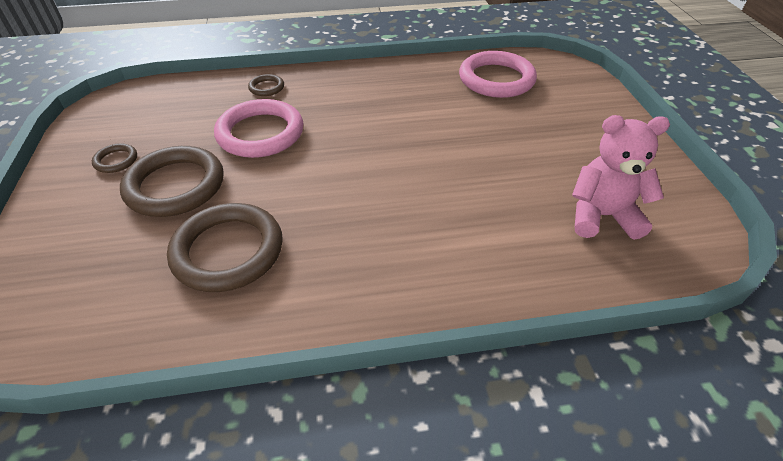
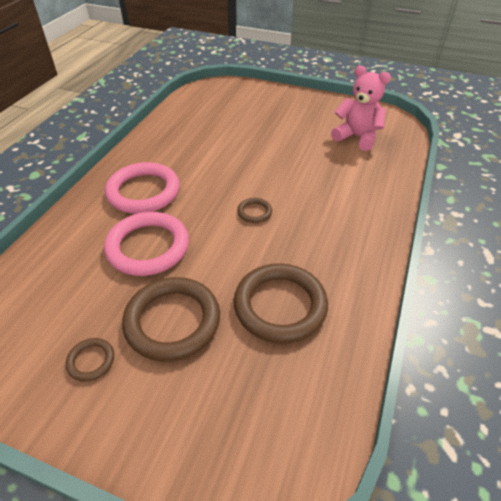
camera: 60 degrees left, 0 degrees up
(266, 87) = (82, 224): brown ring -> brown ring (254, 212)
(496, 79) = (201, 114): pink ring -> pink ring (143, 192)
(602, 216) = (357, 137): pink teddy bear -> pink teddy bear turned 90 degrees clockwise

